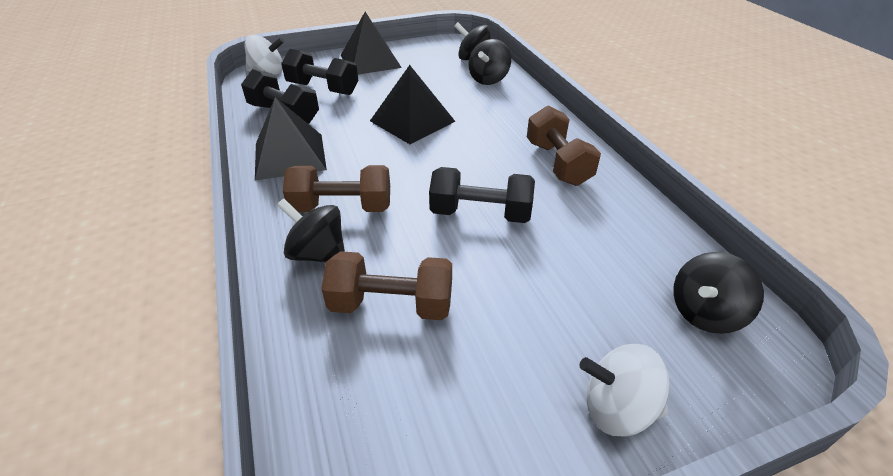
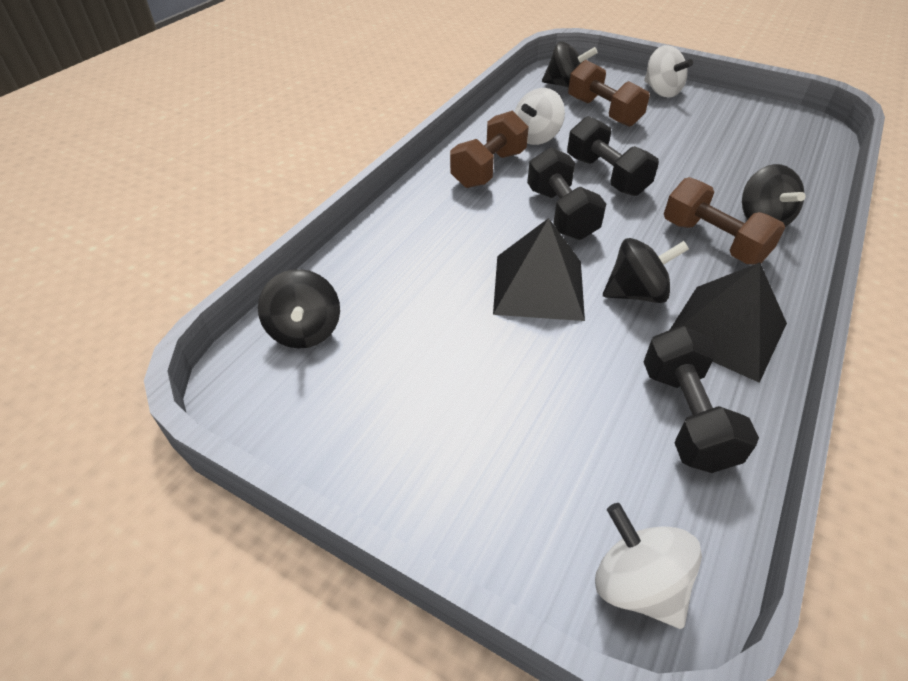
camera: 130 degrees left, 5 degrees up
(323, 89) = (581, 436): black dumbbell -> black dumbbell (561, 213)
(370, 61) = (430, 456): black pyramid -> none
(391, 304) = (731, 168): brown dumbbell -> brown dumbbell (603, 112)
(488, 79) = (361, 283): black spinning top -> black spinning top (636, 293)
(586, 214) = (536, 137): none -> white spinning top

